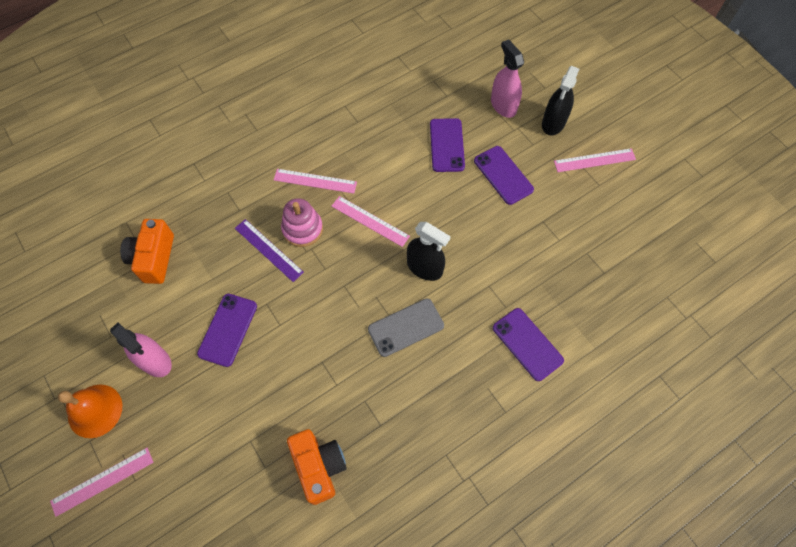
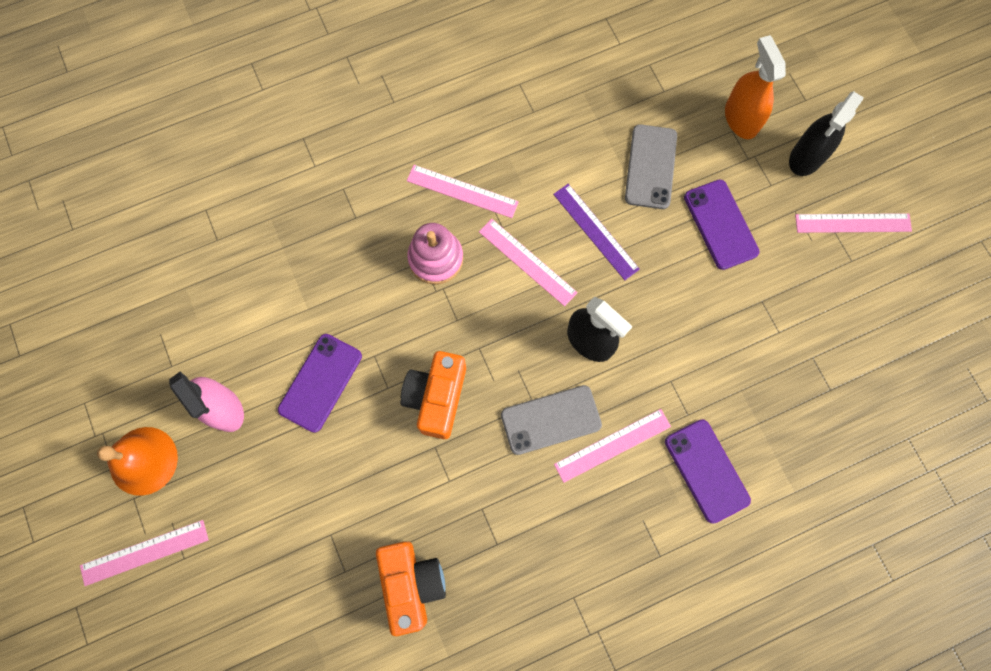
camera: 10 degrees right, 10 degrees up
(154, 258) = (237, 267): orange camera -> orange camera (436, 398)
(268, 250) = (387, 281): purple ruler -> purple ruler (595, 231)
(446, 145) = (650, 167): purple phone -> grey phone
(455, 338) = (612, 445): none -> pink ruler
(503, 105) = (741, 119): pink spray bottle -> orange spray bottle

